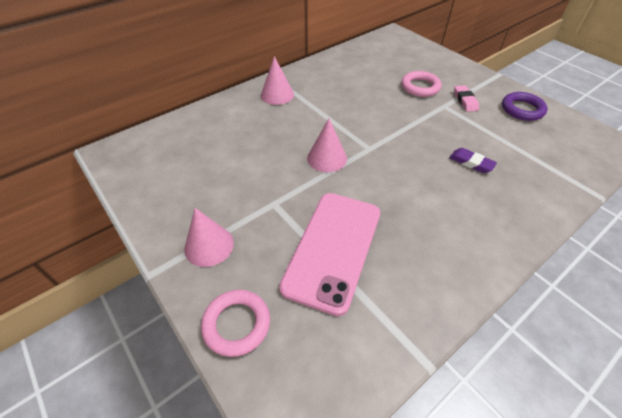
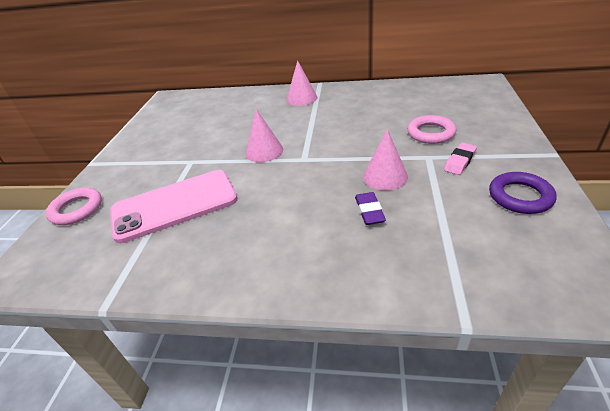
camera: 50 degrees right, 10 degrees down
(209, 245) = (129, 165): pink cone -> pink cone (385, 176)

